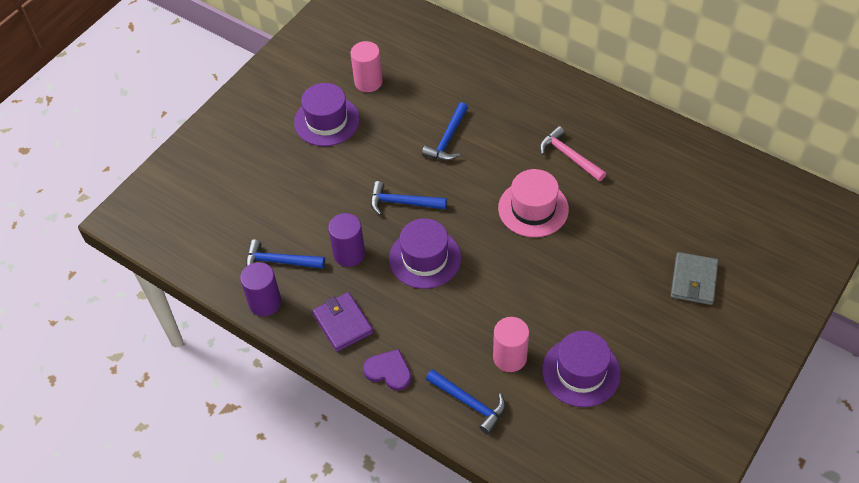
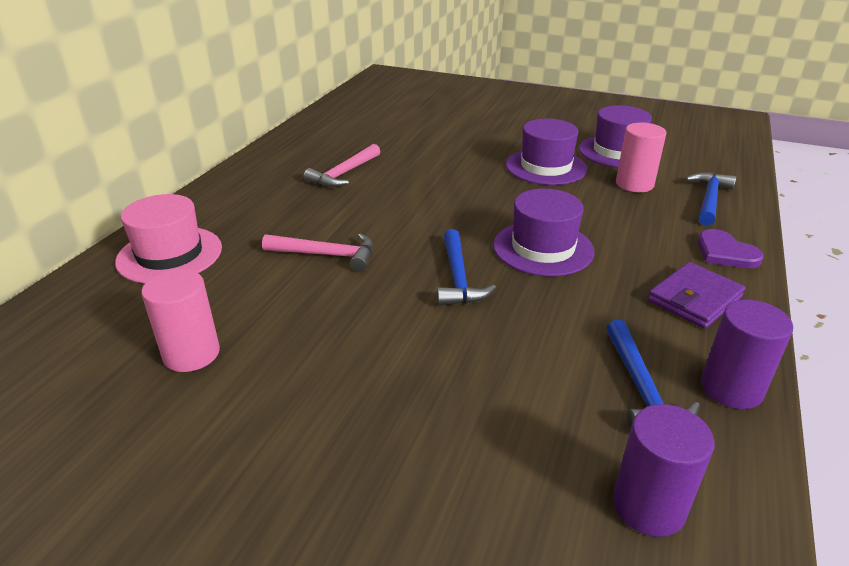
camera: 105 degrees left, 20 degrees down
(327, 121) = (294, 392): purple hat -> purple hat (546, 167)
(349, 254) = (576, 313): purple cylinder -> purple cylinder (648, 506)
(389, 371) = (725, 252): purple heart -> purple heart turned 45 degrees counterclockwise
(448, 139) = (326, 255): blue hammer -> pink hammer
(533, 208) = (429, 187): pink hat -> pink hat (170, 254)
(693, 280) = (482, 115): grey wallet -> none

